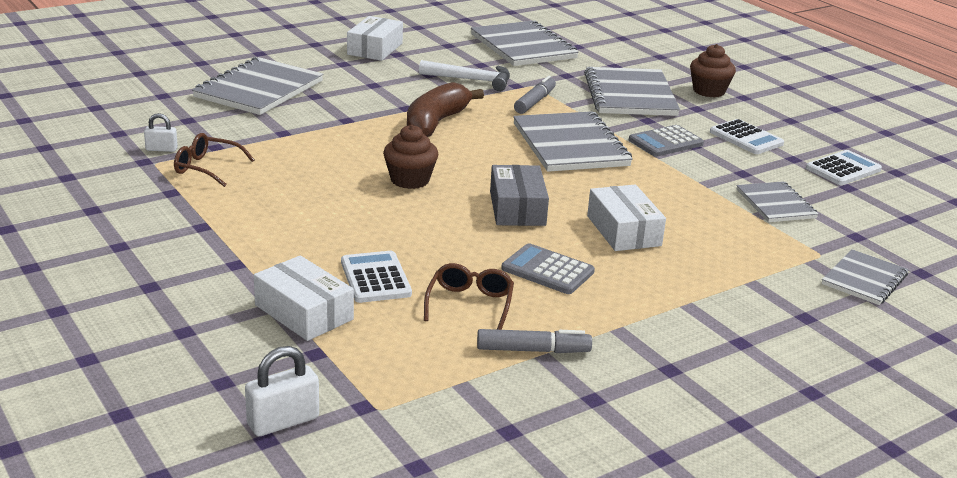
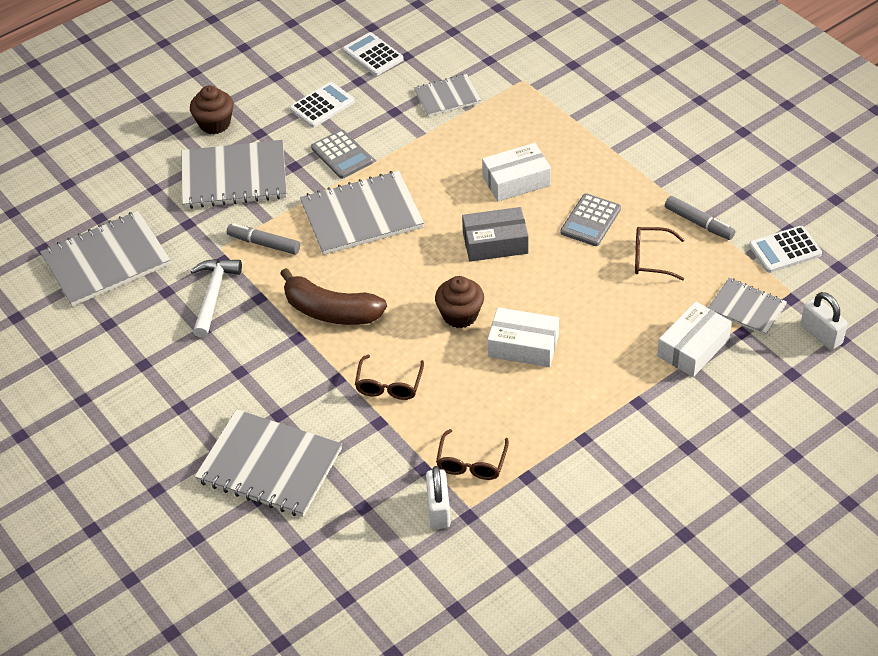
camera: 90 degrees left, 20 degrees up
(161, 149) = (438, 509): white padlock -> white padlock, size x1.59
(328, 140) = (389, 385): none -> brown glasses
(375, 49) = (129, 386): white box -> white box (523, 346)
(375, 278) = (632, 315): white calculator -> white calculator (785, 250)
(533, 350) = (699, 223): grey marker -> grey marker turned 135 degrees clockwise
(864, 279) = (553, 63): grey notebook -> grey notebook (746, 308)

